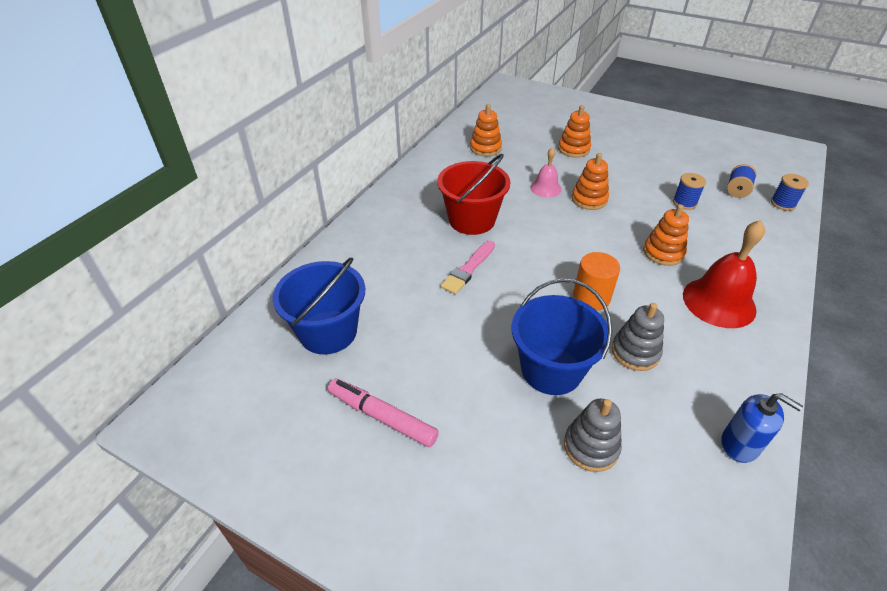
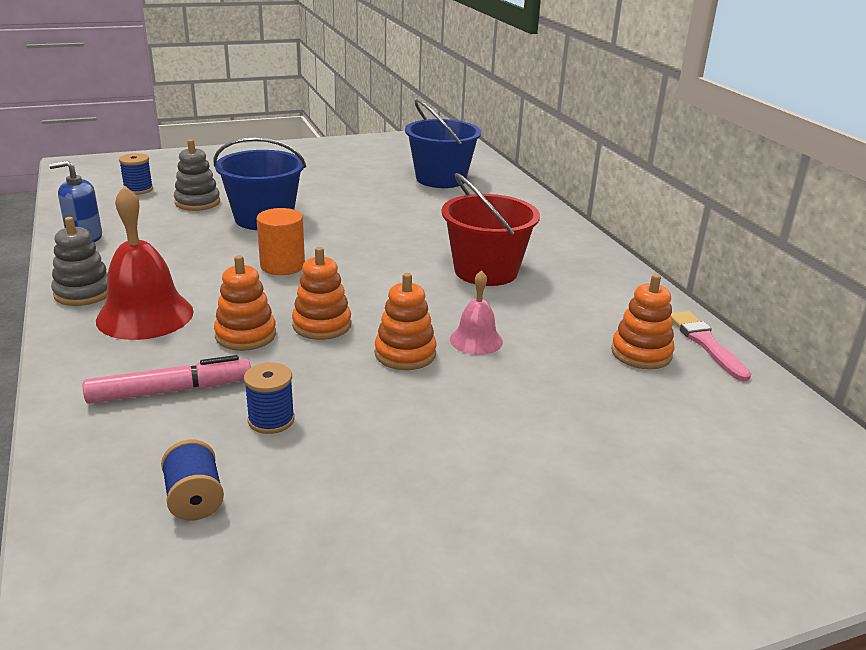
camera: 130 degrees right, 15 degrees down
(383, 417) = (341, 170): pink marker -> pink marker (169, 391)
(468, 269) = (417, 239): pink brush -> pink brush (706, 344)
(573, 149) = (542, 425): orange stacking toy -> orange stacking toy (322, 325)
(635, 352) = (205, 250): grey stacking toy -> grey stacking toy (83, 293)
(783, 204) = (90, 516): blue spool -> blue spool (138, 189)

